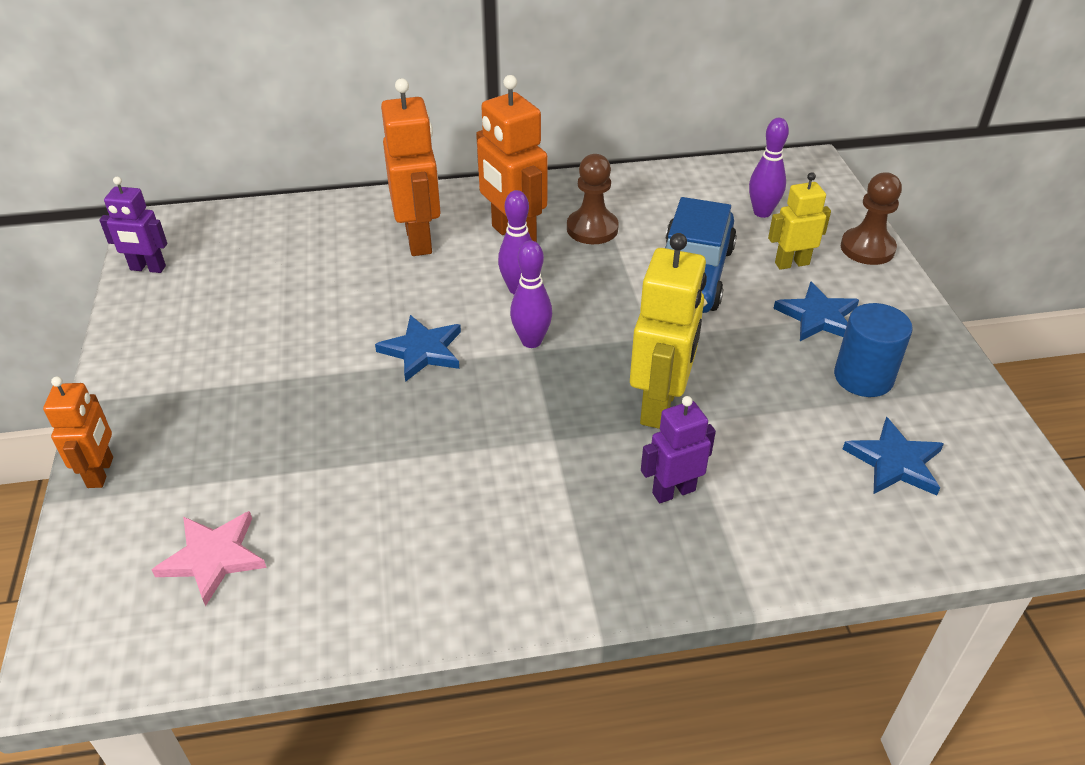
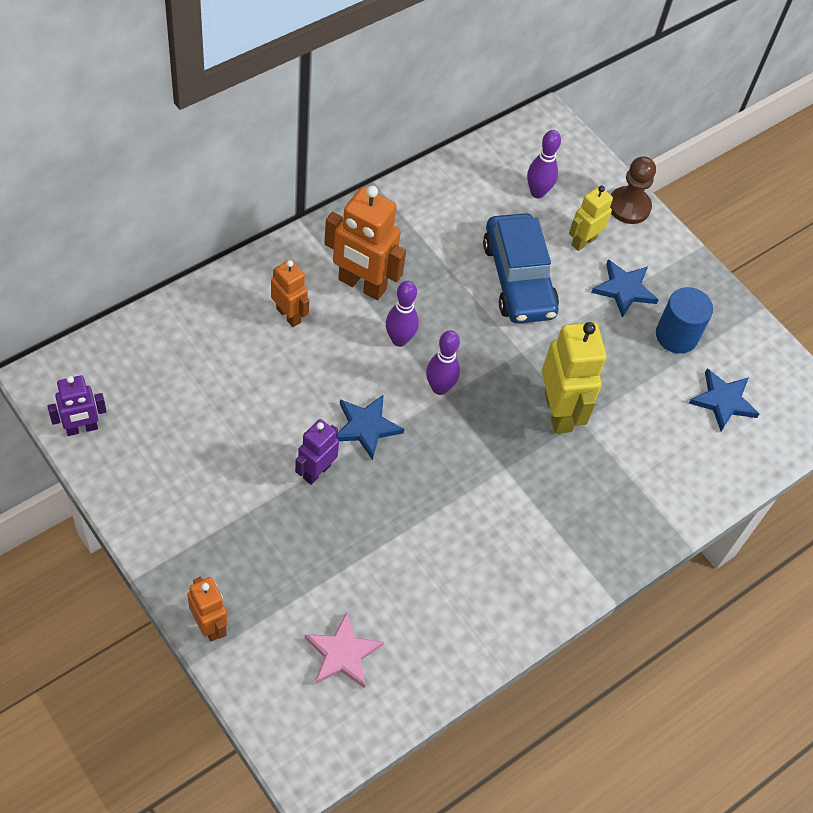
camera: 35 degrees left, 15 degrees up
(419, 239) = (289, 315): orange robot -> orange robot, size x0.59
(592, 229) = (419, 255): brown pawn -> none
(673, 491) = (602, 479): purple robot -> purple robot (316, 471)

